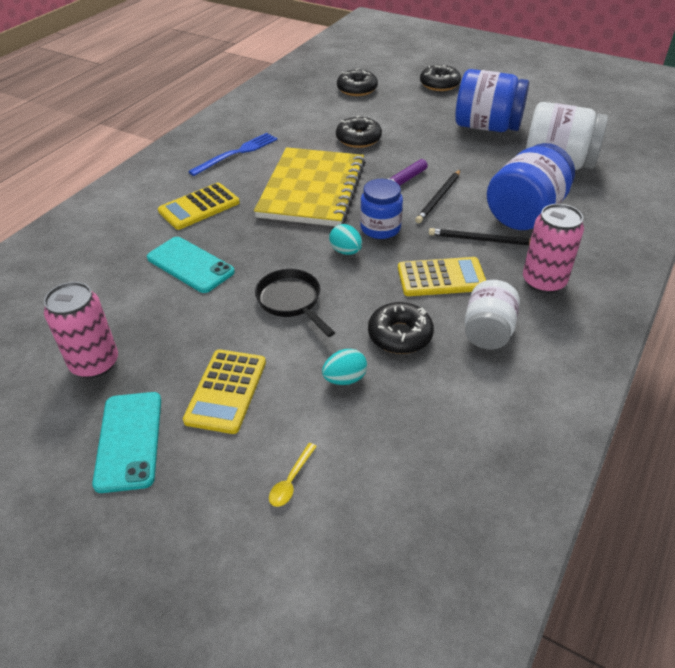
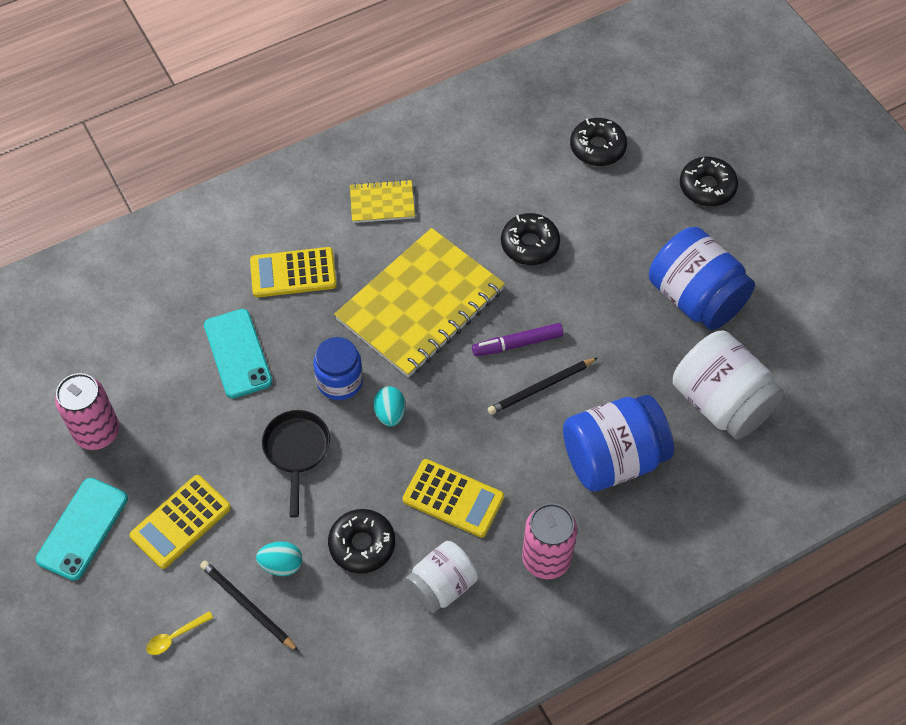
camera: 30 degrees right, 15 degrees up
(236, 153) = (382, 203): blue fork -> yellow notebook
(380, 228) = (447, 400): blue jar -> blue jar (340, 381)
(482, 240) = (534, 471): black pencil -> black pencil (247, 606)

